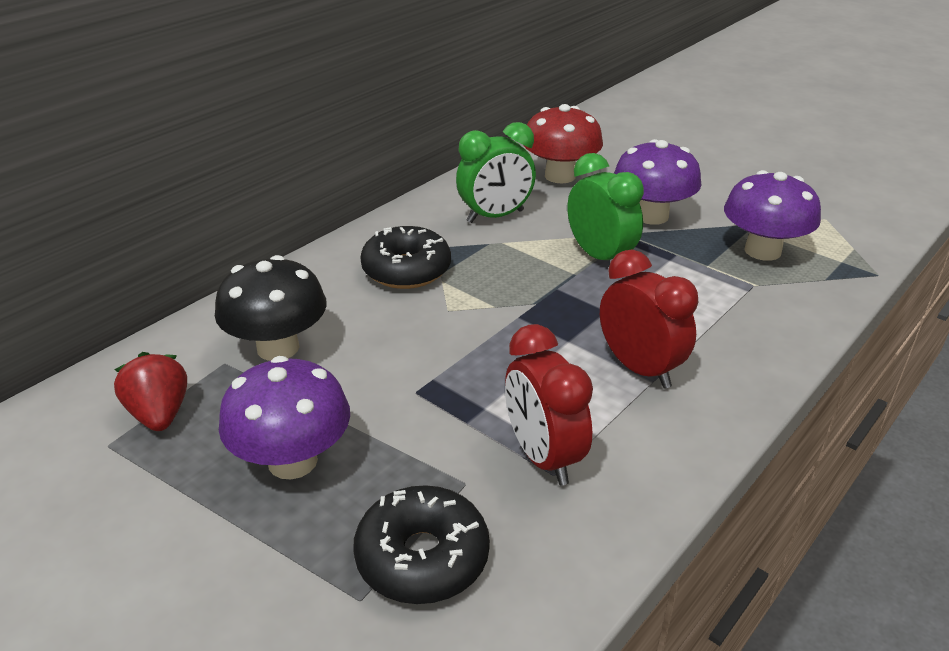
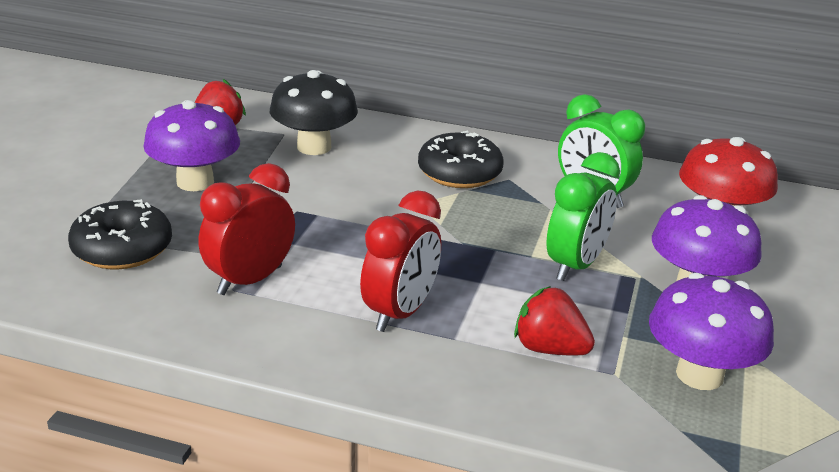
camera: 65 degrees right, 5 degrees down
(716, 304) = (549, 349): none -> red strawberry

